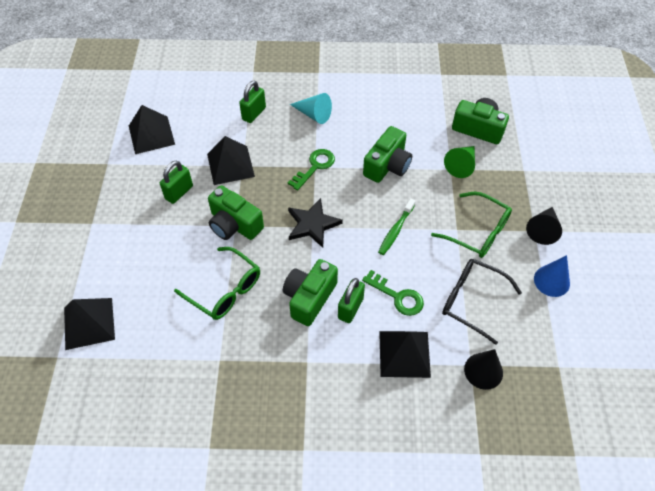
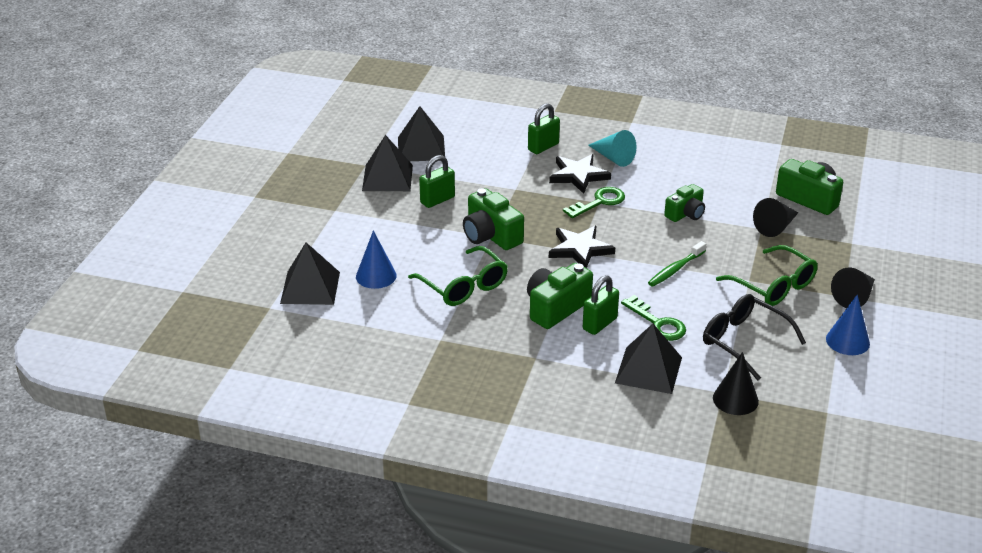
camera: 15 degrees right, 20 degrees down
(145, 295) = (376, 276): none -> blue cone
(230, 165) = (502, 186): black pyramid -> black pyramid (387, 177)
(290, 140) = (578, 175): none -> black star
(387, 165) = (685, 214): green camera -> green camera, size x0.66
(461, 165) = (776, 227): green cone -> black cone

